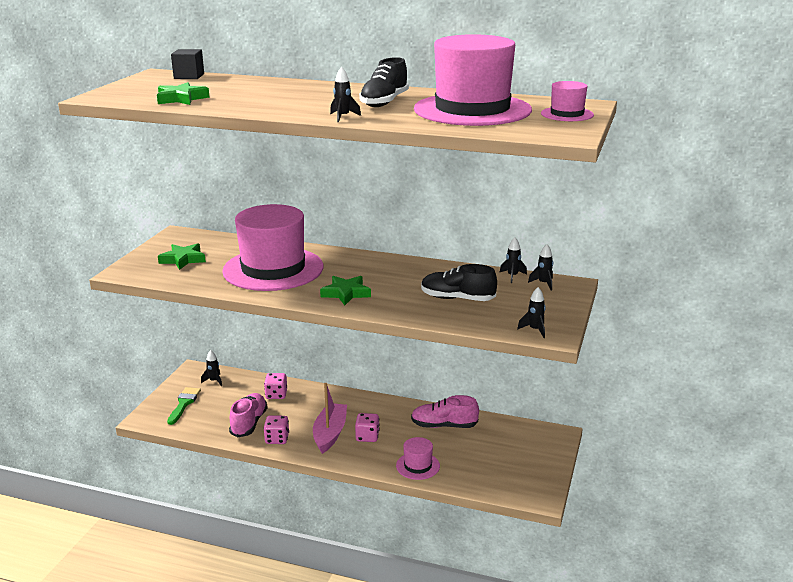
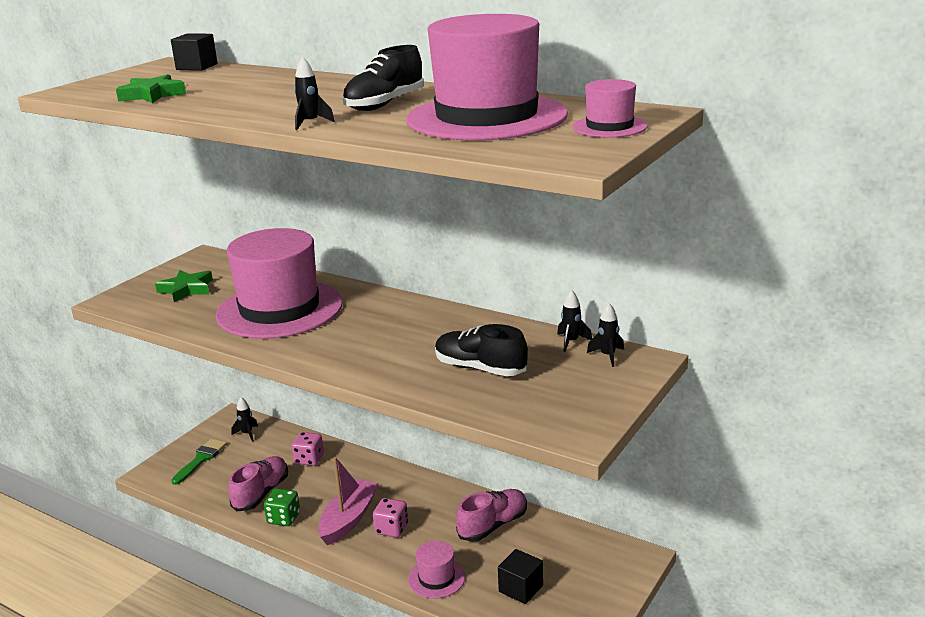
camera: 15 degrees right, 0 degrees up
(277, 439) = (284, 518): pink dice -> green dice
(346, 293) = (345, 349): green star -> none
(444, 425) = (493, 525): pink shoe -> pink shoe turned 120 degrees clockwise
(483, 465) = (521, 588): none -> black cube
(535, 330) = (557, 425): black rocket -> none

